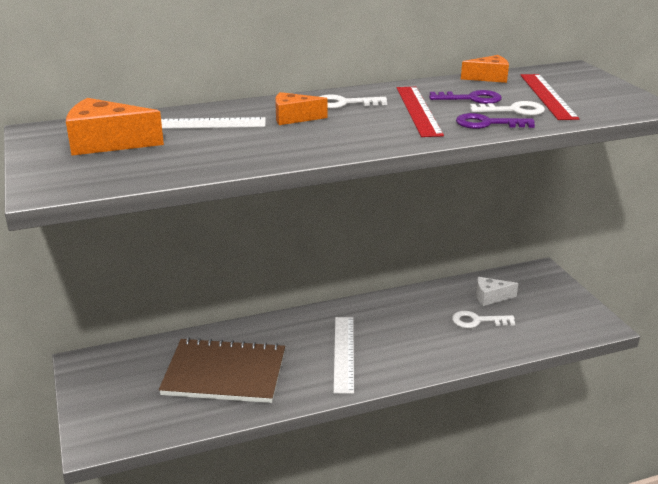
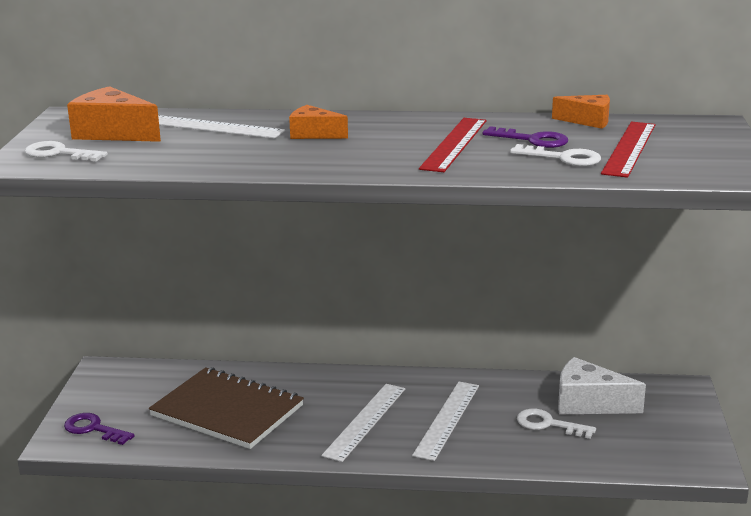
camera: 25 degrees right, 5 degrees down
(344, 103) = (384, 127): white key -> white key (59, 153)
(403, 336) = (447, 419): none -> white ruler
(487, 123) = (512, 167): purple key -> purple key (93, 429)
(490, 297) = (588, 403): white cheese -> white cheese, size x1.60

